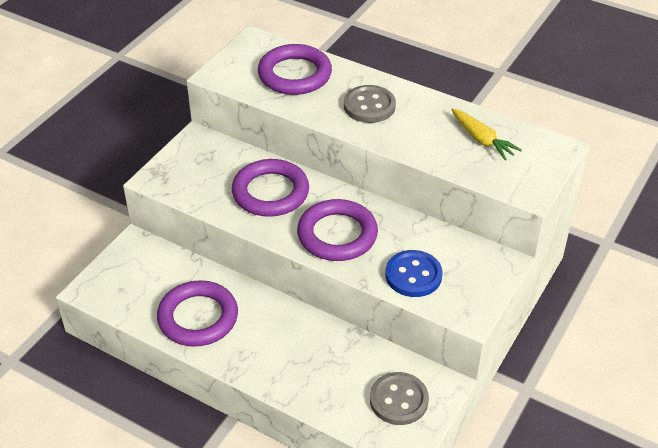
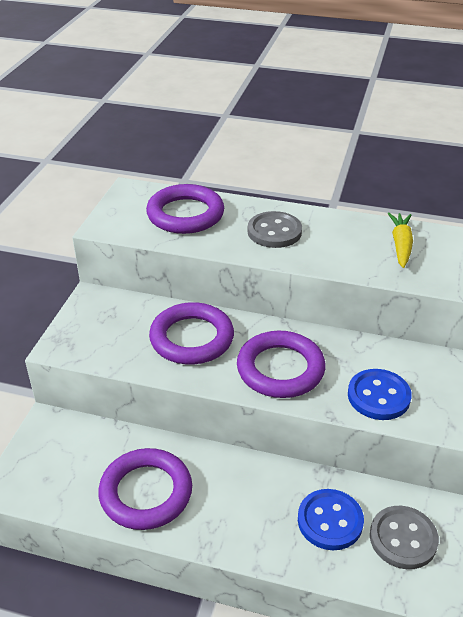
camera: 15 degrees left, 5 degrees down
(343, 373) = (330, 521): none -> blue button
(482, 140) = (400, 245): yellow carrot -> yellow carrot turned 120 degrees counterclockwise

